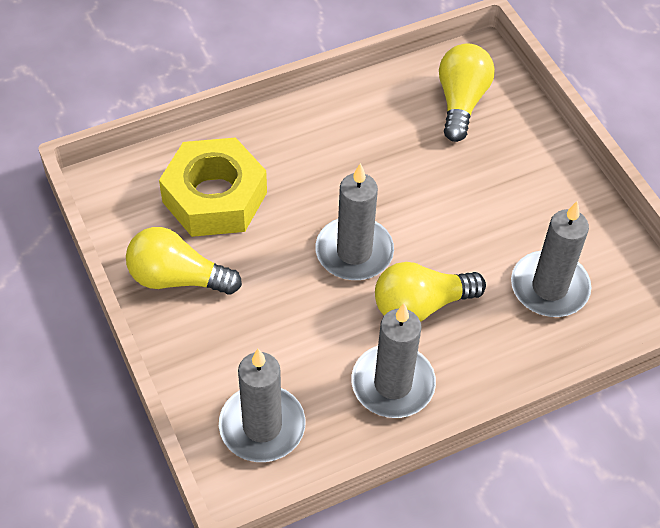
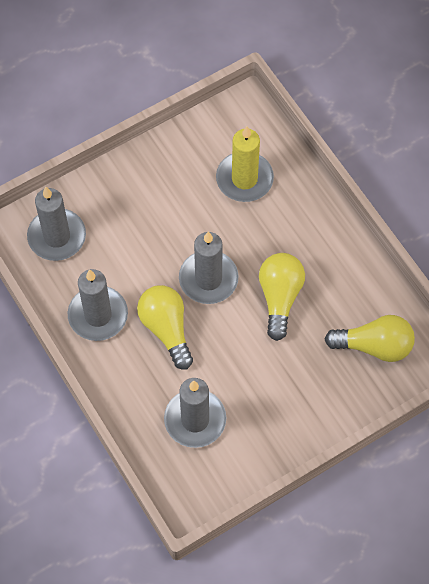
camera: 85 degrees right, 10 degrees up
(177, 278) = (169, 167): yellow light bulb -> yellow light bulb (280, 297)
(214, 197) = (244, 179): yellow nut -> yellow candle

